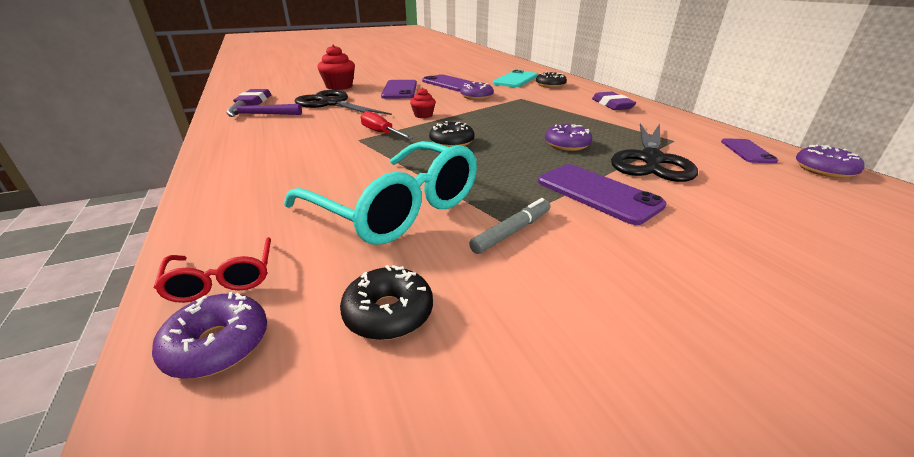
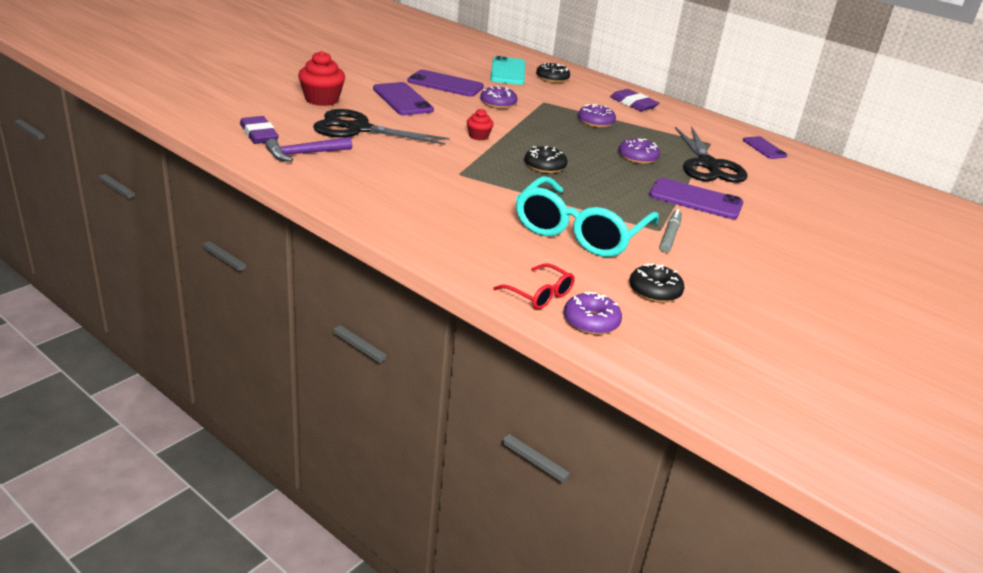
camera: 30 degrees left, 0 degrees up
(381, 133) = (469, 163): red screwdriver -> none
(397, 208) = (580, 232): turquoise glasses -> turquoise glasses turned 105 degrees clockwise
(824, 170) = (816, 159): purple donut -> purple donut (595, 122)

